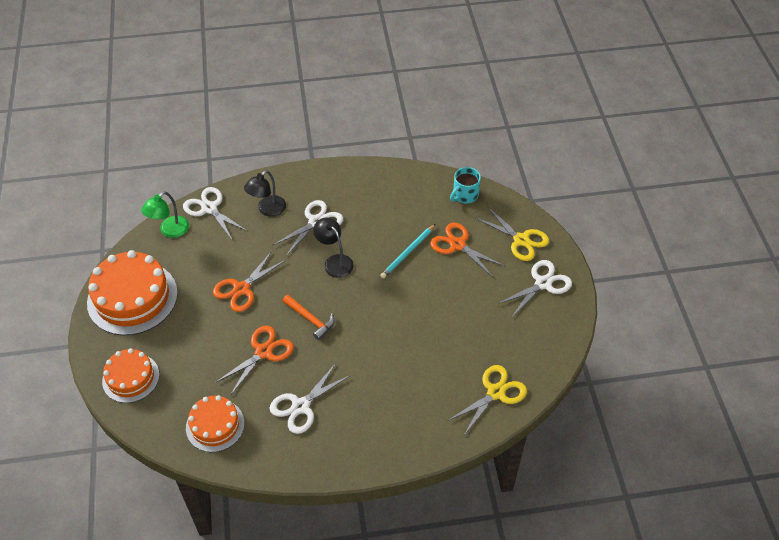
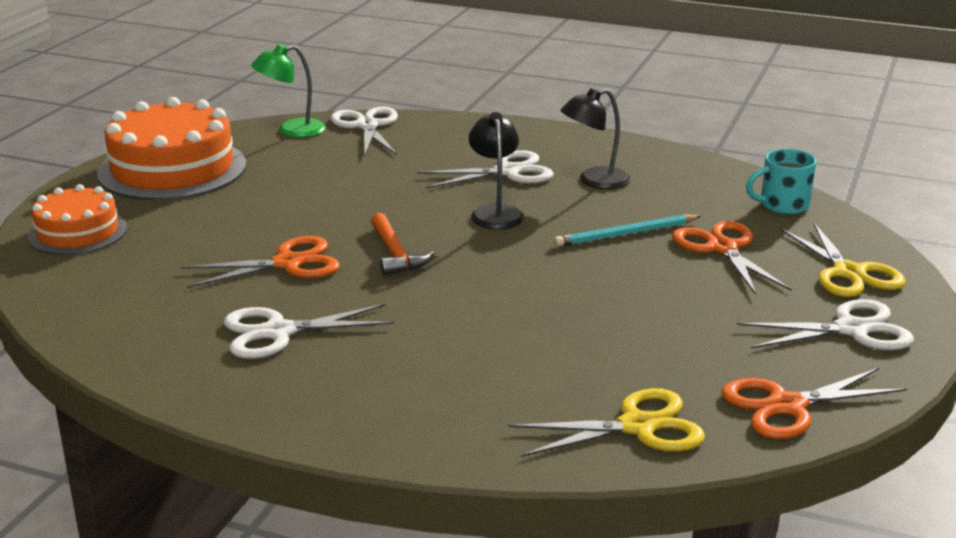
camera: 30 degrees right, 25 degrees down
(215, 425) = (129, 310): orange cake -> none
(241, 289) = (327, 200): orange scissors -> orange scissors (787, 406)
(267, 210) = (447, 145): black lamp -> black lamp (594, 181)

